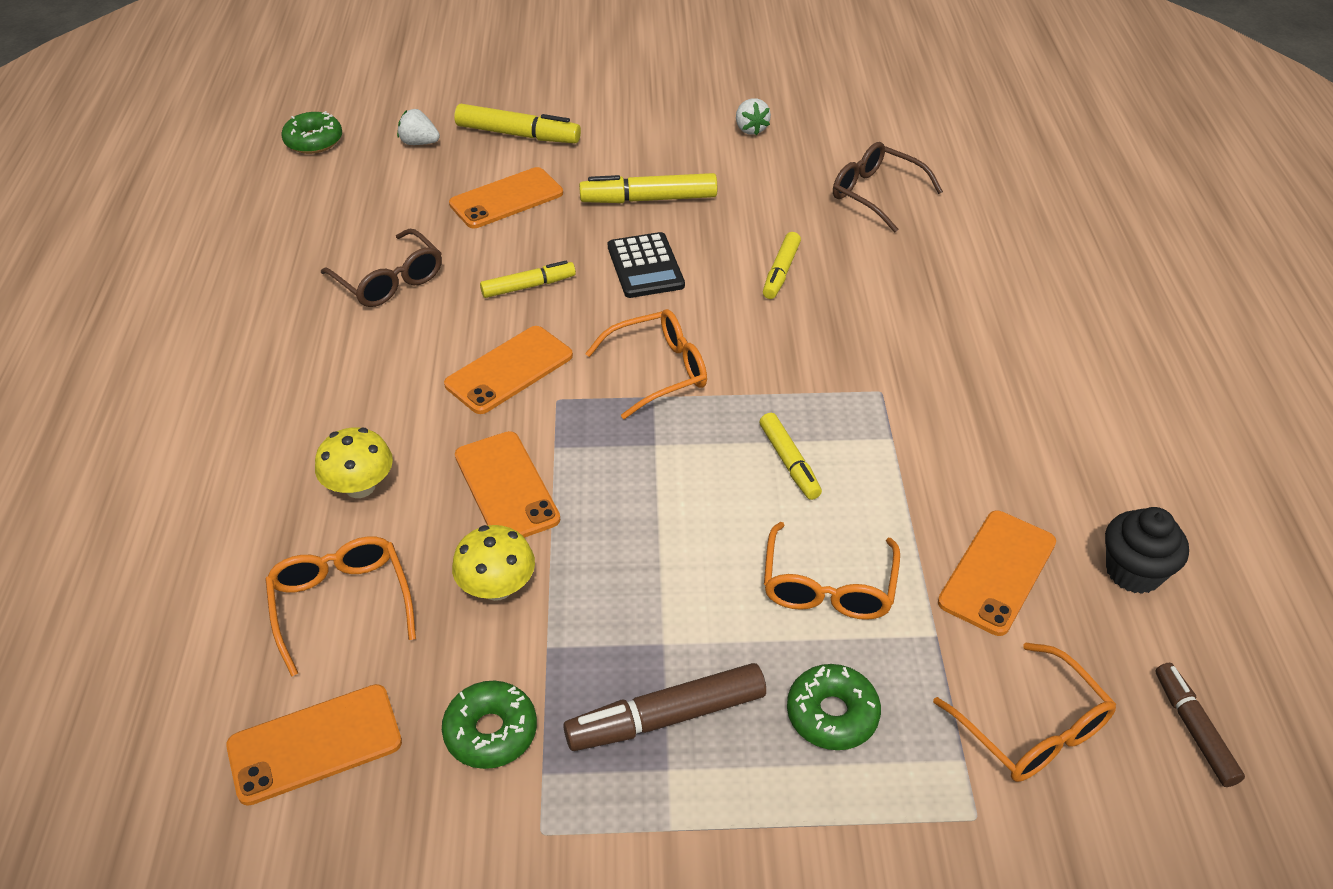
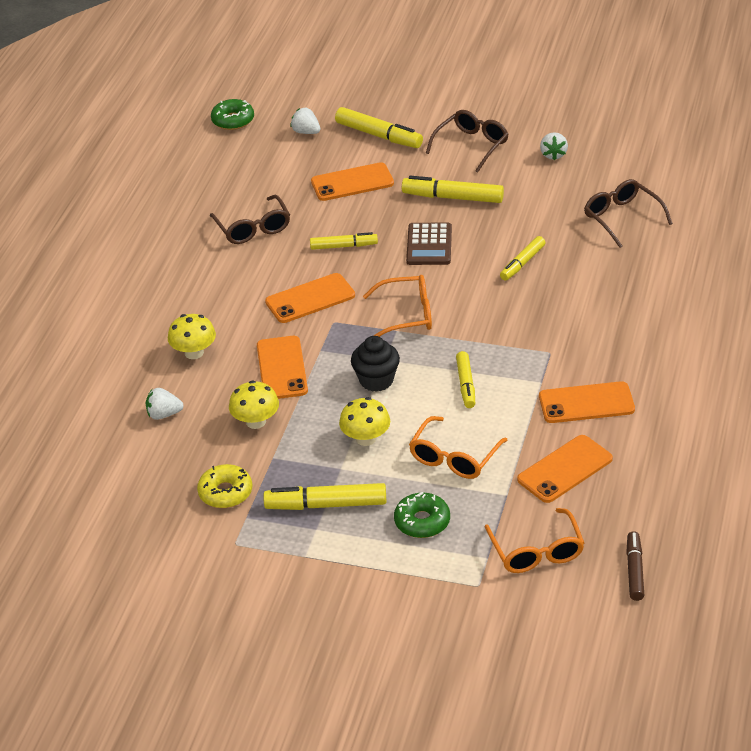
camera: 20 degrees right, 5 degrees down
(315, 744) = (129, 480): orange phone -> orange phone (586, 403)
(342, 604) = (164, 414): orange glasses -> white strawberry
(491, 732) = (225, 492): green donut -> yellow donut
(643, 132) = (471, 146): none -> brown glasses
(645, 266) = (429, 245): black calculator -> brown calculator
(667, 717) = (326, 505): brown marker -> yellow marker
(681, 581) = (366, 438): none -> yellow mushroom
(1133, 572) = (653, 485): black cupcake -> black cupcake (376, 380)

